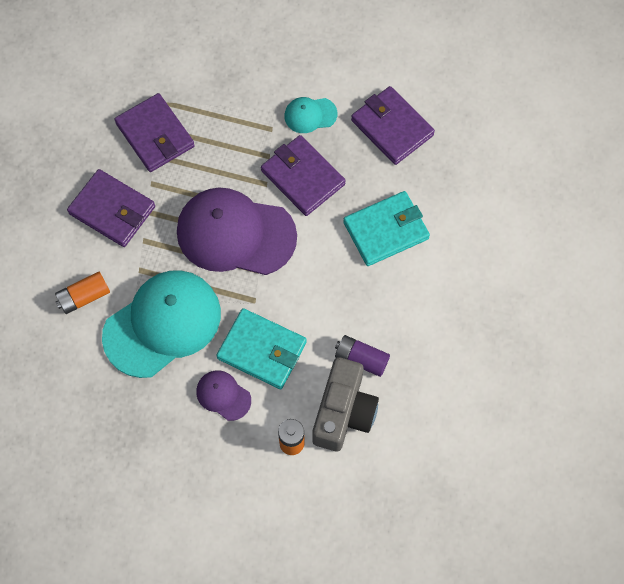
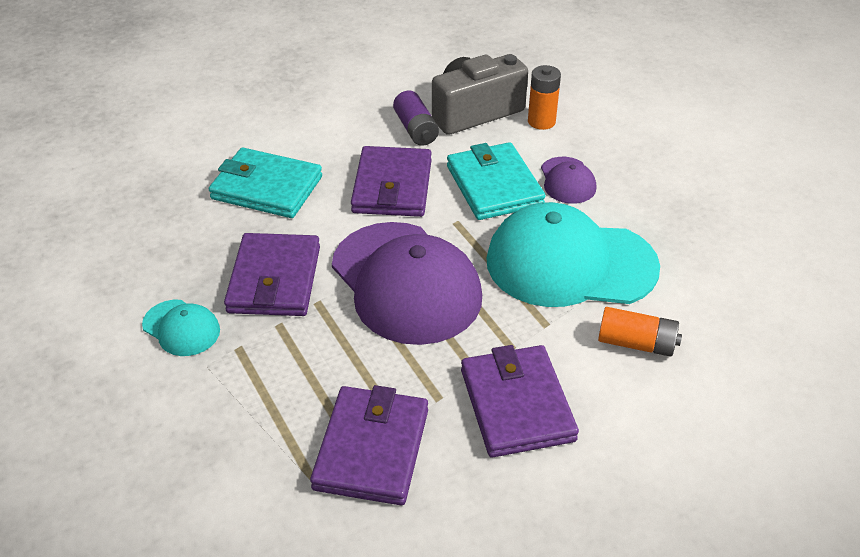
camera: 135 degrees left, 25 degrees down
(392, 127) = (130, 255): purple wallet -> purple wallet (392, 186)

